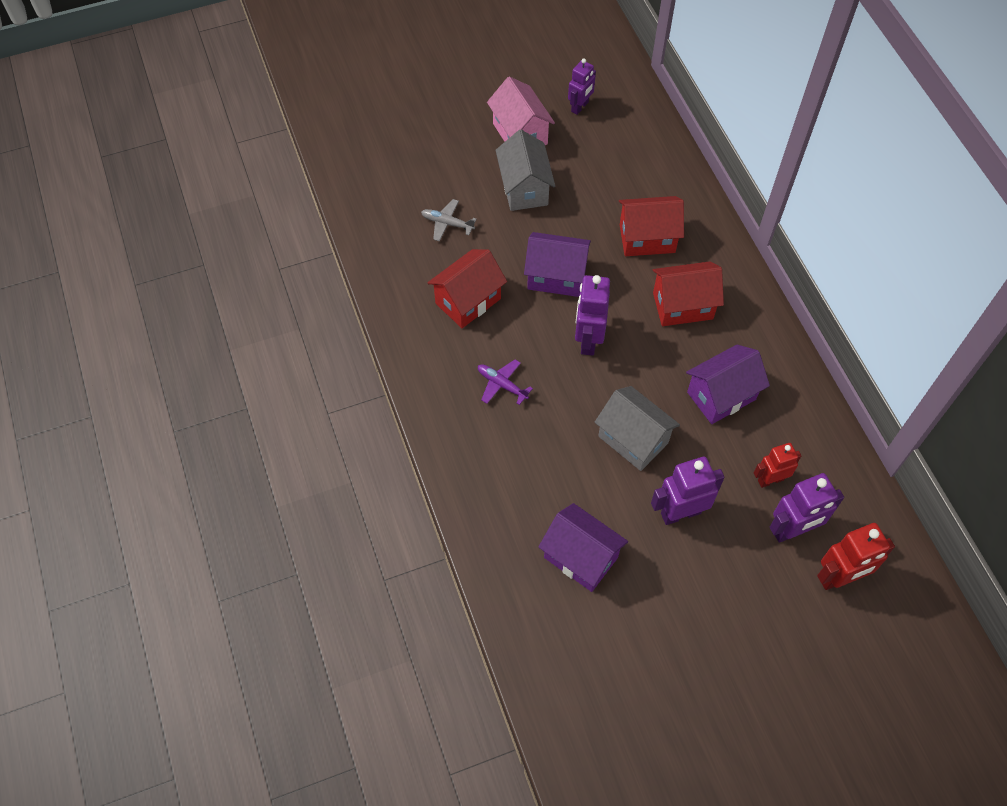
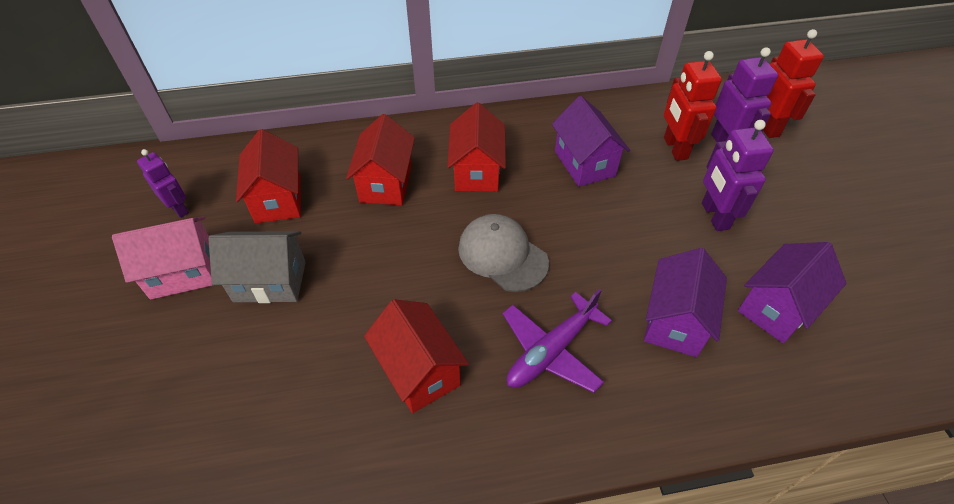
camera: 80 degrees left, 10 degrees down
(447, 223) = (286, 379): grey plane -> none
(502, 384) = (551, 351): purple plane -> purple plane, size x1.66
(556, 276) = (410, 271): purple house -> purple house (674, 321)
(588, 339) = (502, 255): purple robot -> grey cap
(607, 167) = (278, 199): none -> red house
(633, 439) = (631, 238): grey house -> none
(770, 479) = (675, 148): red robot -> red robot, size x1.52

